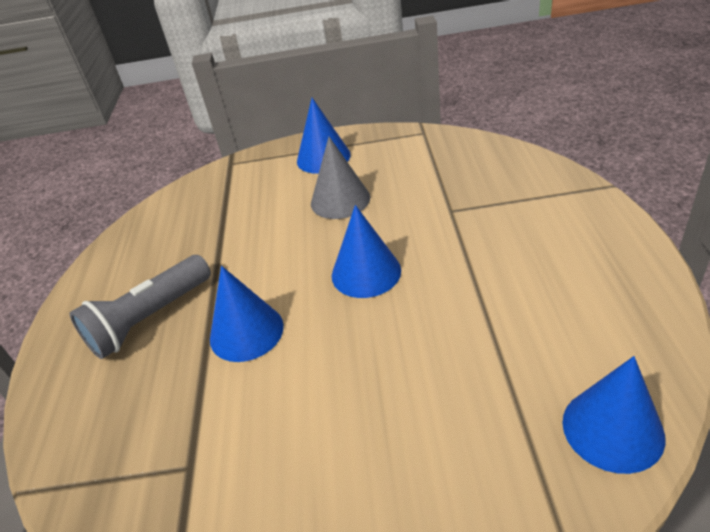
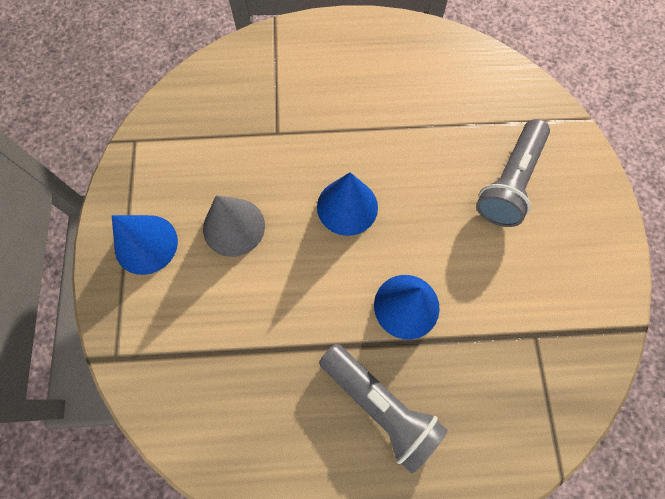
camera: 95 degrees left, 30 degrees up
(417, 437) = (509, 182): none -> grey flashlight
(612, 429) = (503, 80): blue cone -> none

